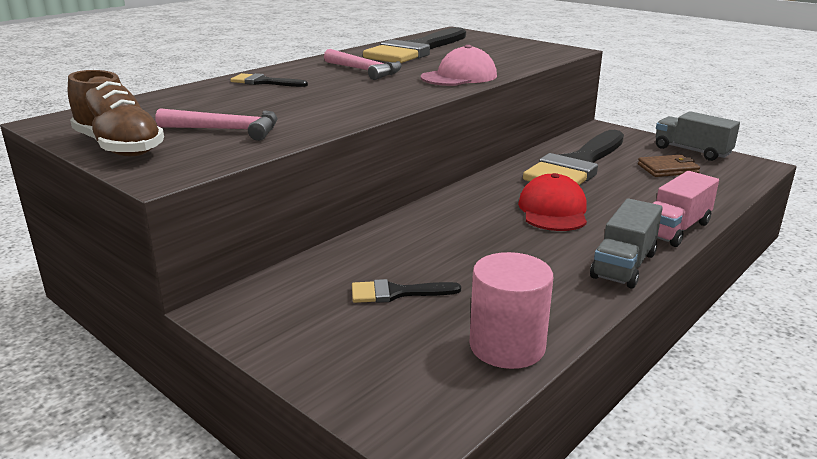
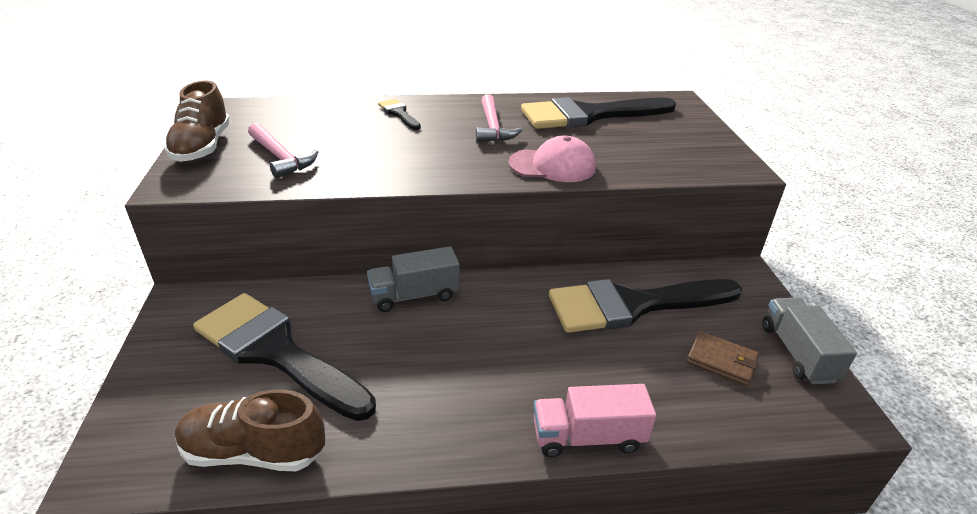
camera: 40 degrees right, 10 degrees up
(396, 293) = (276, 352): black brush -> black brush, size x2.30
(507, 346) = (254, 452): pink cylinder -> brown shoe
(553, 210) = (516, 344): red cap -> none
(624, 265) = (466, 443): grey truck -> grey truck (414, 295)

